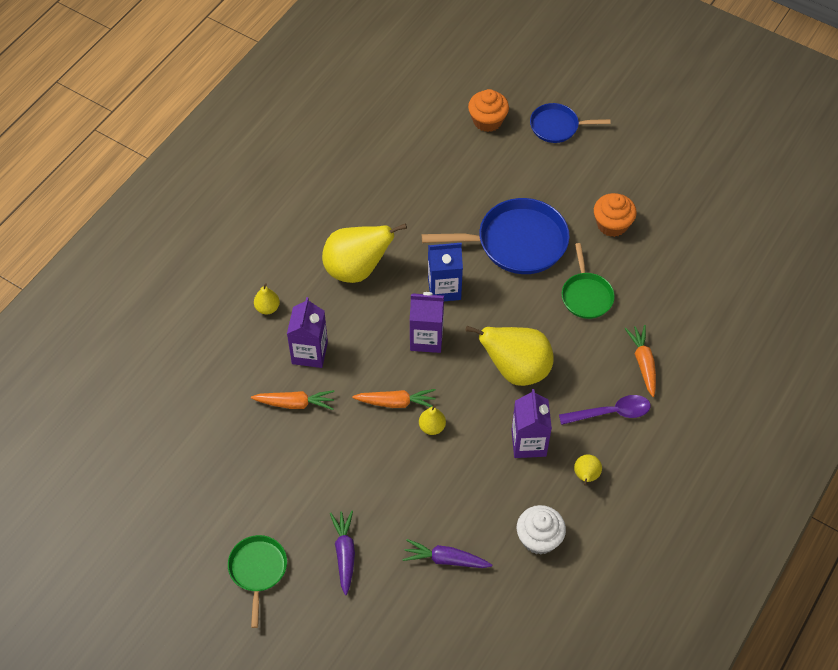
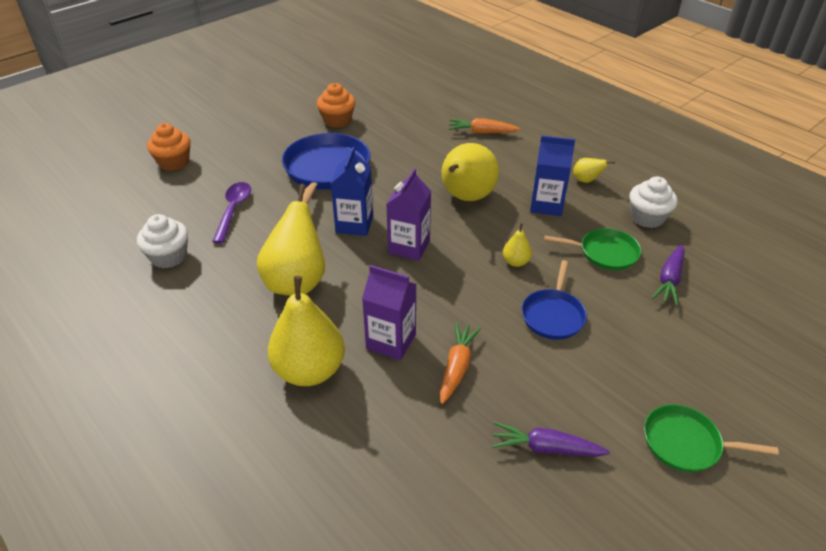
camera: 75 degrees left, 15 degrees down
(267, 308) = (310, 370): yellow pear -> yellow pear, size x2.21
(345, 553) = (662, 356): purple carrot -> purple carrot (545, 448)
(361, 172) = (169, 256): none -> white cupcake
(396, 402) = (479, 282): orange carrot -> none
(528, 443) = (546, 205): purple carton -> blue carton
(557, 126) = (213, 127): blue pan -> blue pan (553, 315)
(586, 296) = (403, 146): green pan -> green pan (605, 253)
(610, 413) = (525, 156): purple spoon -> purple spoon (233, 210)

